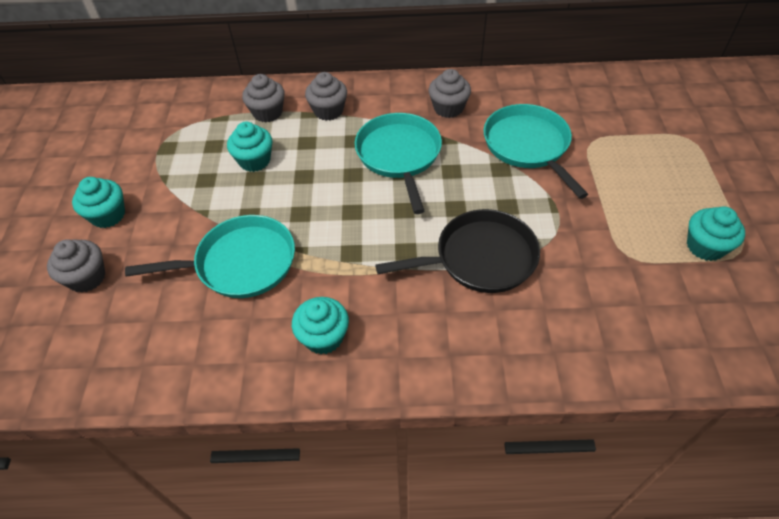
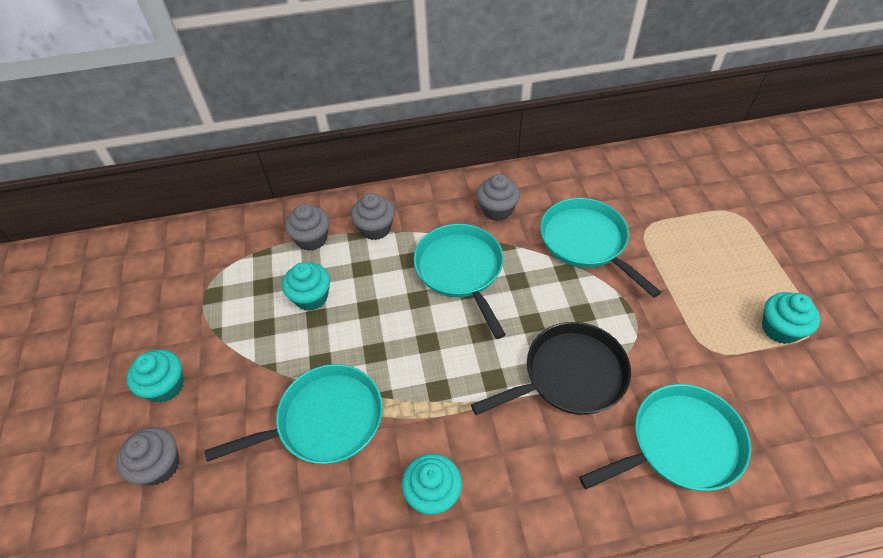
camera: 10 degrees left, 0 degrees up
(574, 332) = (680, 443): none -> turquoise pan

